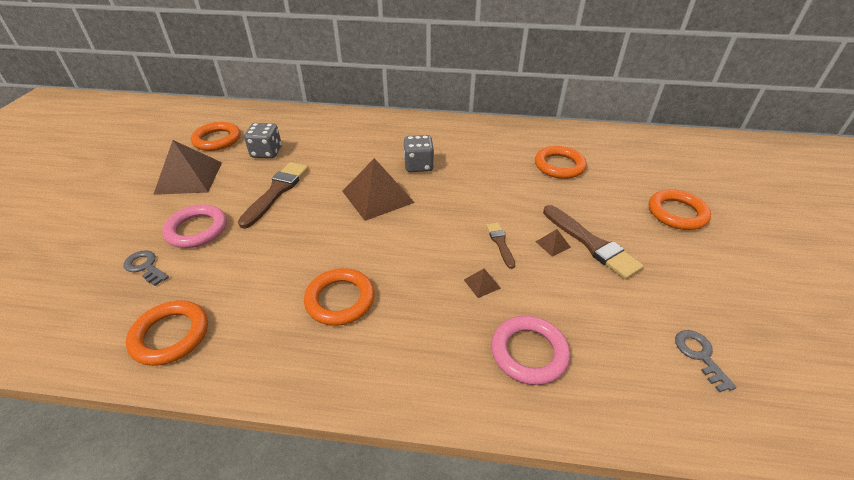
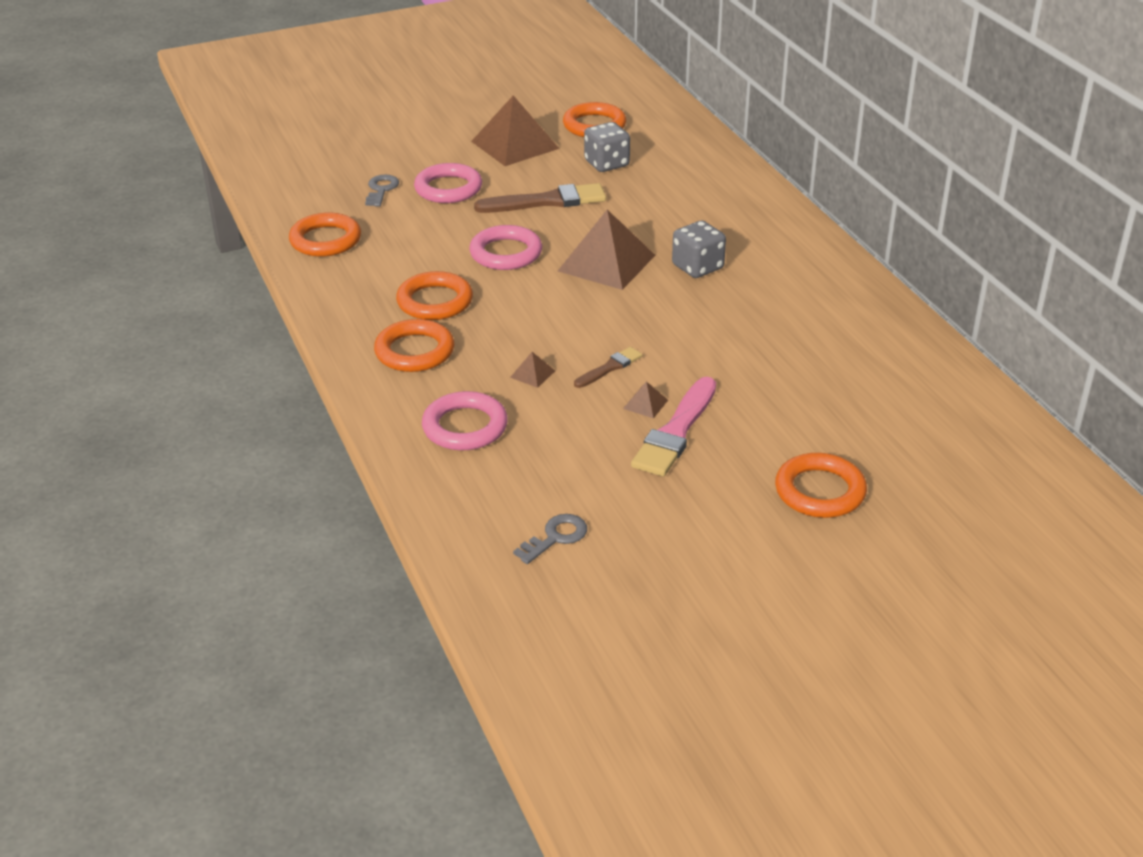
camera: 60 degrees right, 5 degrees down
(316, 235) = (506, 253): none -> pink ring
(559, 166) = (826, 371): orange ring -> orange ring (414, 351)
(591, 244) = (676, 432): brown brush -> pink brush

